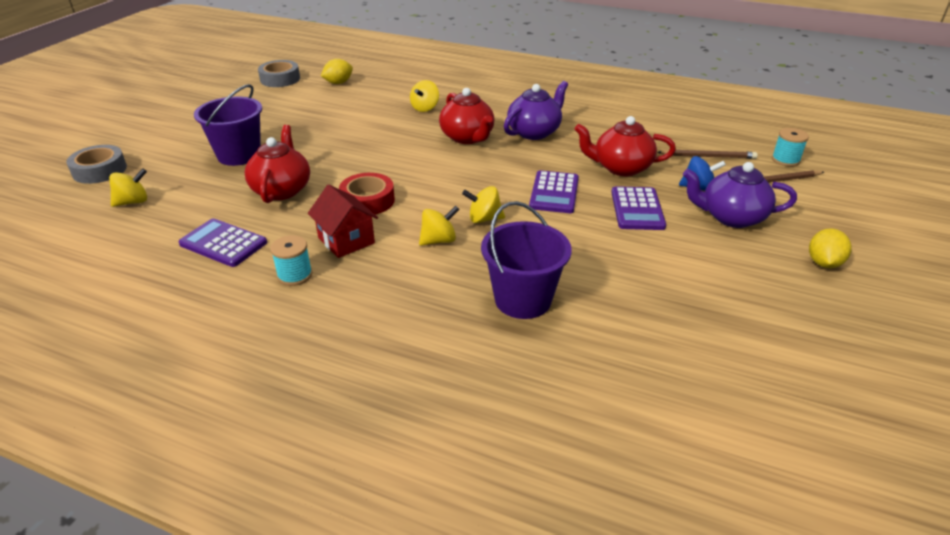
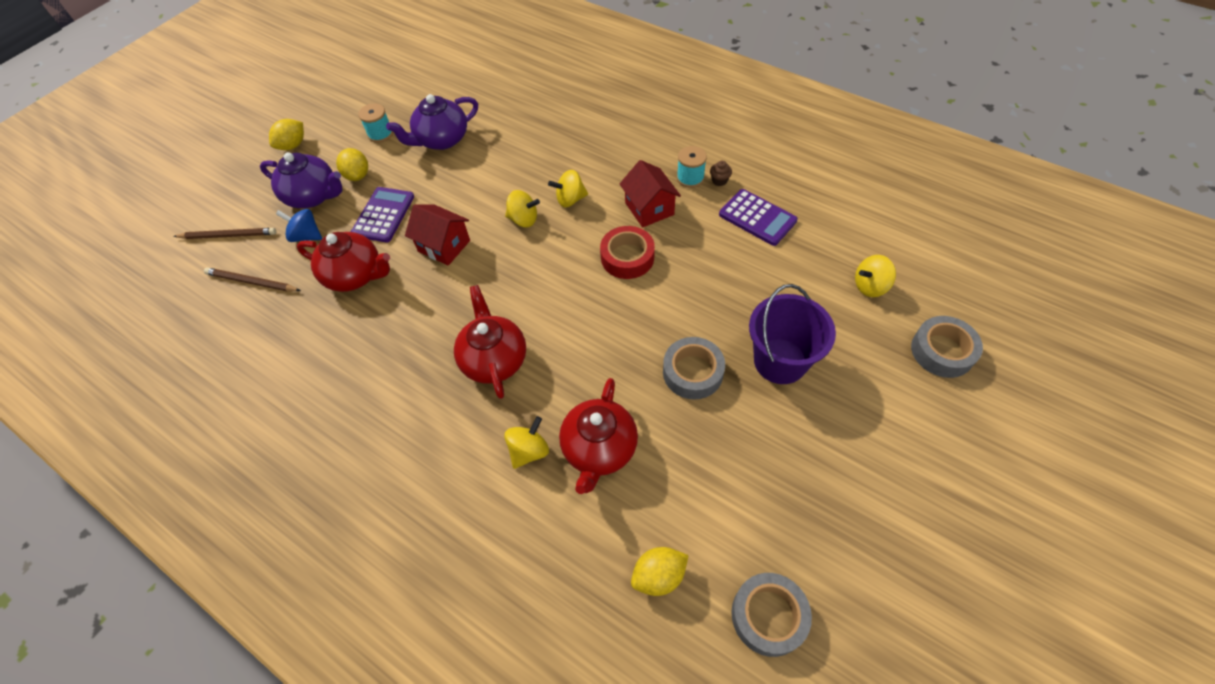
camera: 165 degrees left, 20 degrees up
(258, 275) = (719, 180): none -> brown cupcake
(282, 190) = (716, 286): red teapot -> red teapot (599, 449)
(310, 145) = (692, 372): none -> grey tape
(523, 299) = (525, 140): purple bucket -> none
(534, 132) = (408, 360): purple teapot -> purple teapot (442, 140)
(554, 193) = (444, 246): purple calculator -> red house
(704, 240) = (357, 175): none -> yellow lemon
(785, 160) = (182, 265): turquoise spool -> turquoise spool (380, 134)

